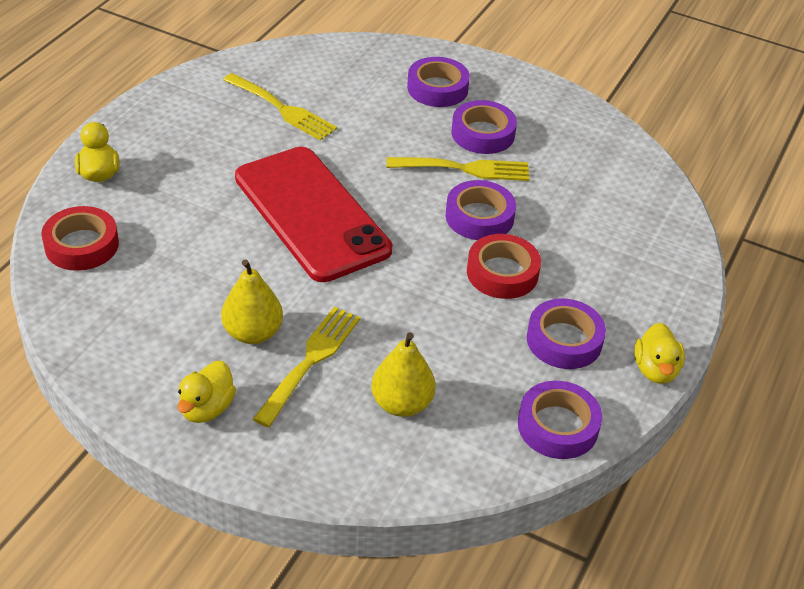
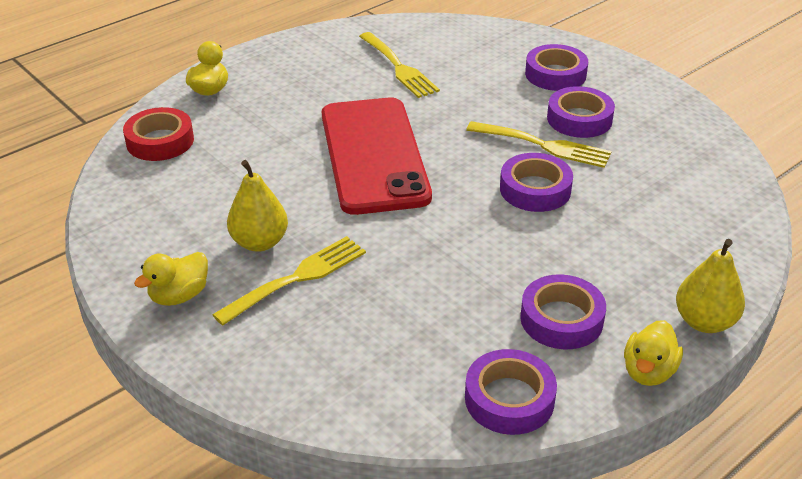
camera: 25 degrees right, 5 degrees down
(401, 404) = (361, 337): yellow pear -> yellow pear (704, 322)
(502, 273) = (530, 243): red tape -> none

